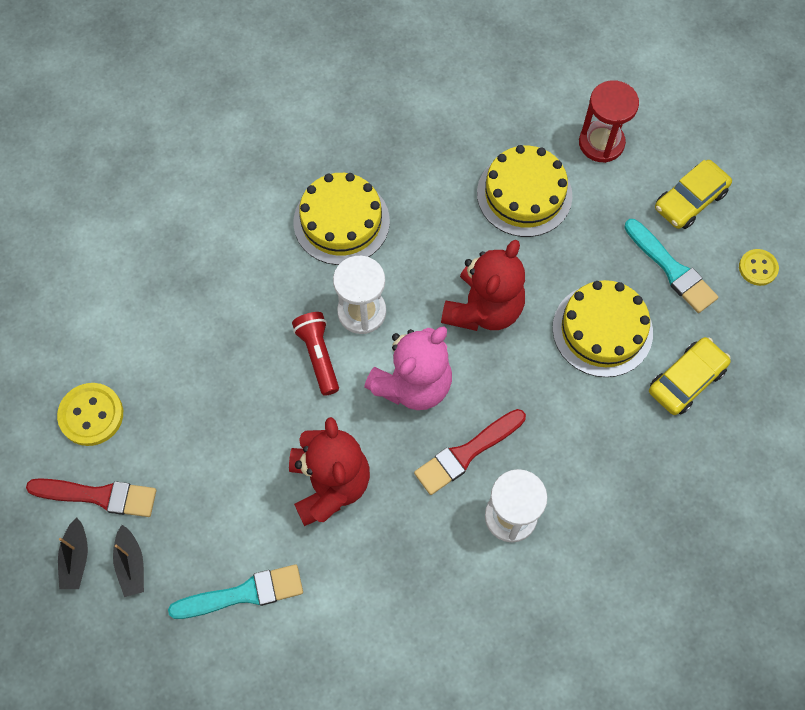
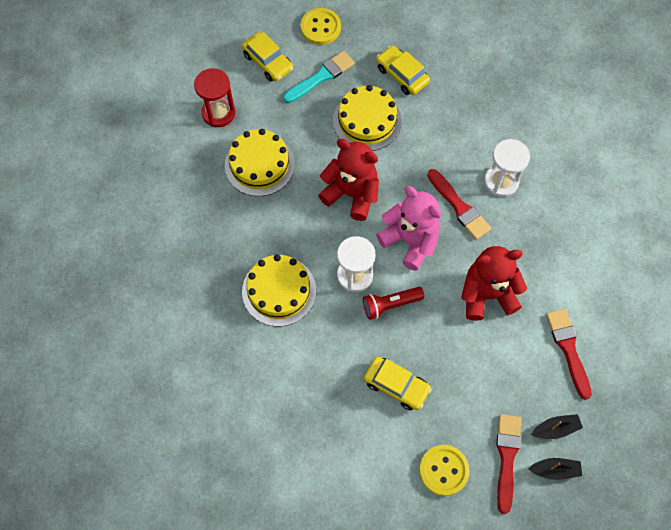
camera: 90 degrees left, 0 degrees up
(206, 361) = (396, 385): none -> yellow car
(243, 593) = (568, 349): turquoise brush -> red brush
(758, 268) = (320, 27): yellow button -> yellow button, size x1.58

